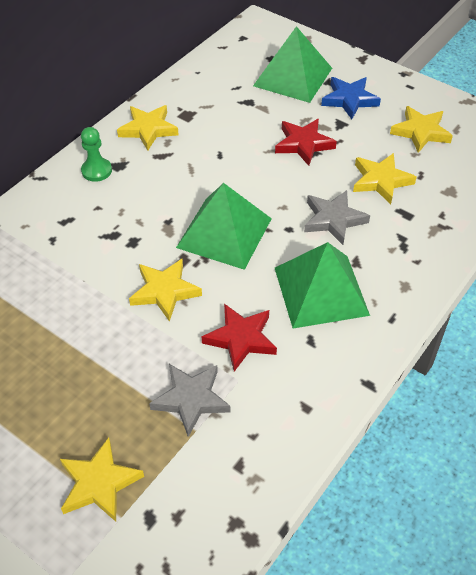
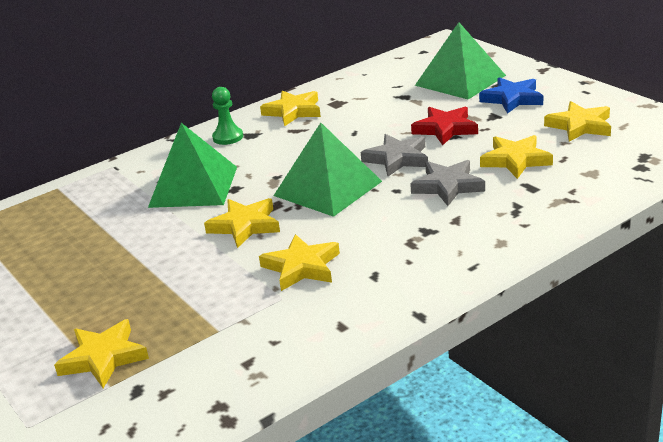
camera: 20 degrees right, 20 degrees down
(191, 399) = (226, 307): grey star -> grey star (397, 159)
(241, 339) = (301, 267): red star -> yellow star
(320, 291) = (405, 238): green pyramid -> green pyramid (193, 186)

